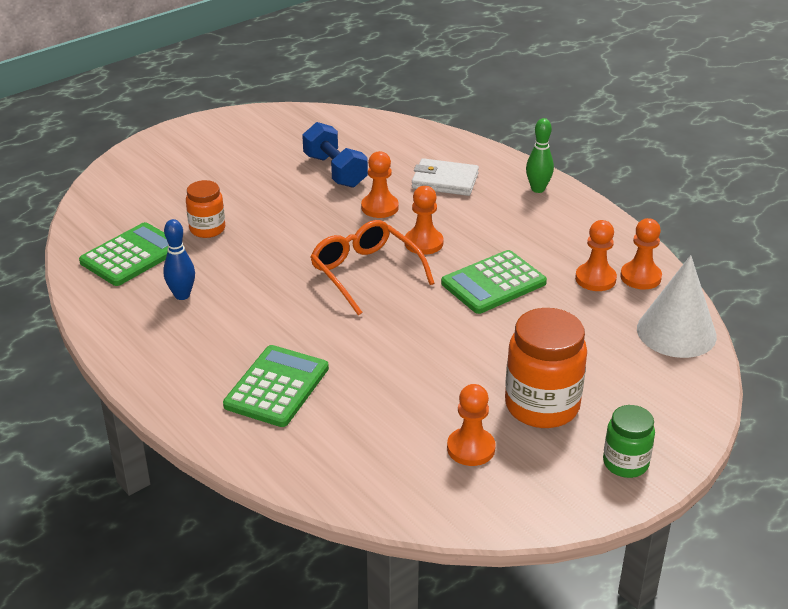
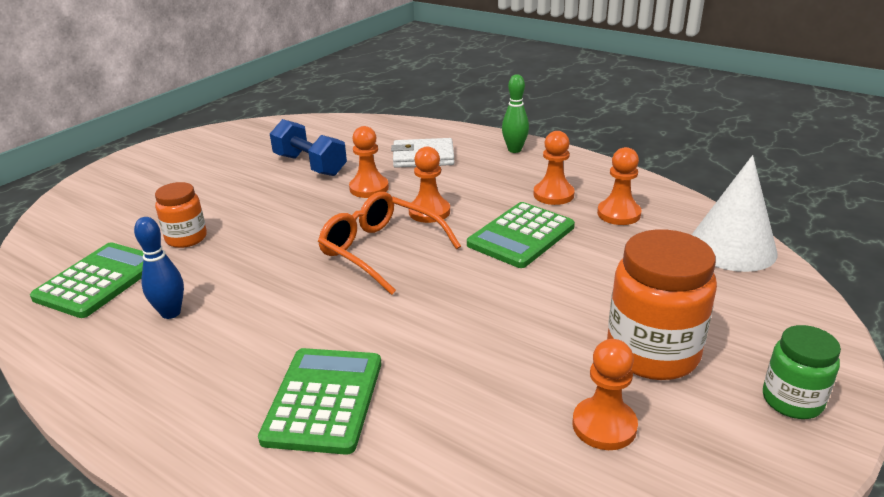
camera: 15 degrees left, 5 degrees down
(640, 277) = (659, 205): orange pawn -> orange pawn (553, 195)

